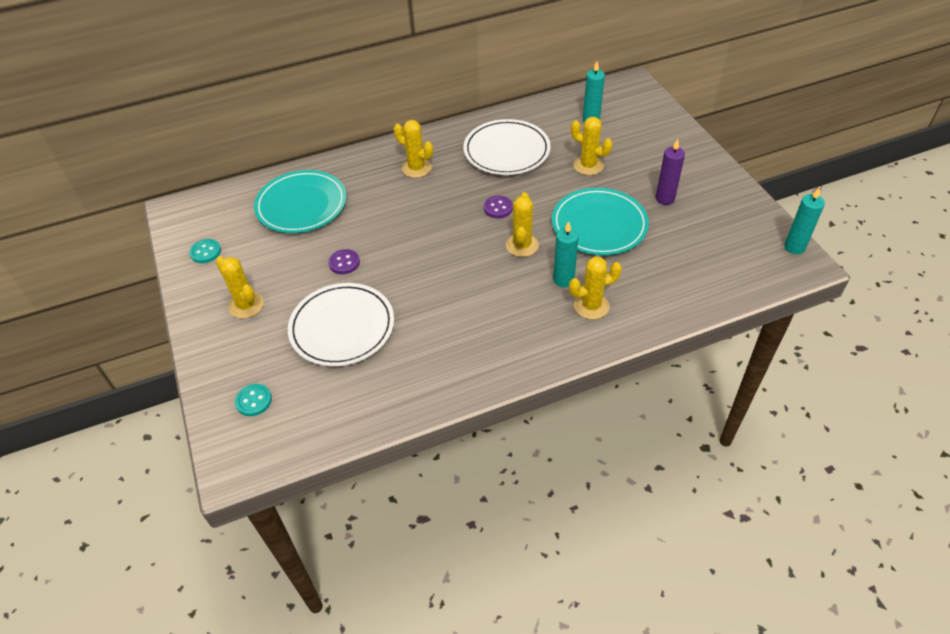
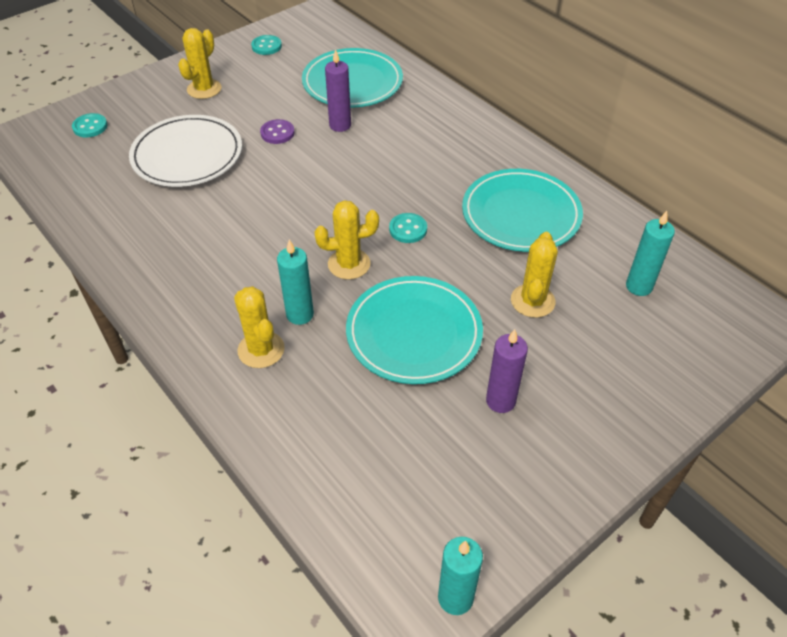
camera: 70 degrees right, 0 degrees up
(356, 222) = (340, 125): none -> purple candle
(416, 168) = (449, 146): yellow cactus -> none
(498, 208) = (408, 229): purple button -> turquoise button
(506, 151) = (521, 214): white plate -> turquoise plate

